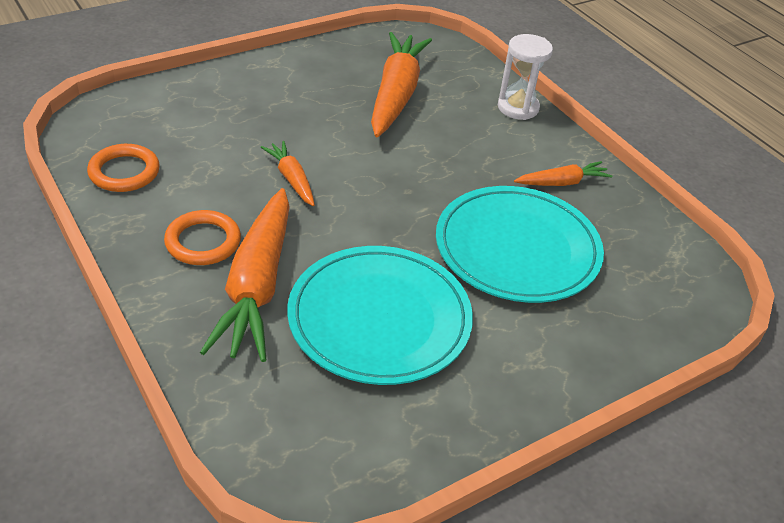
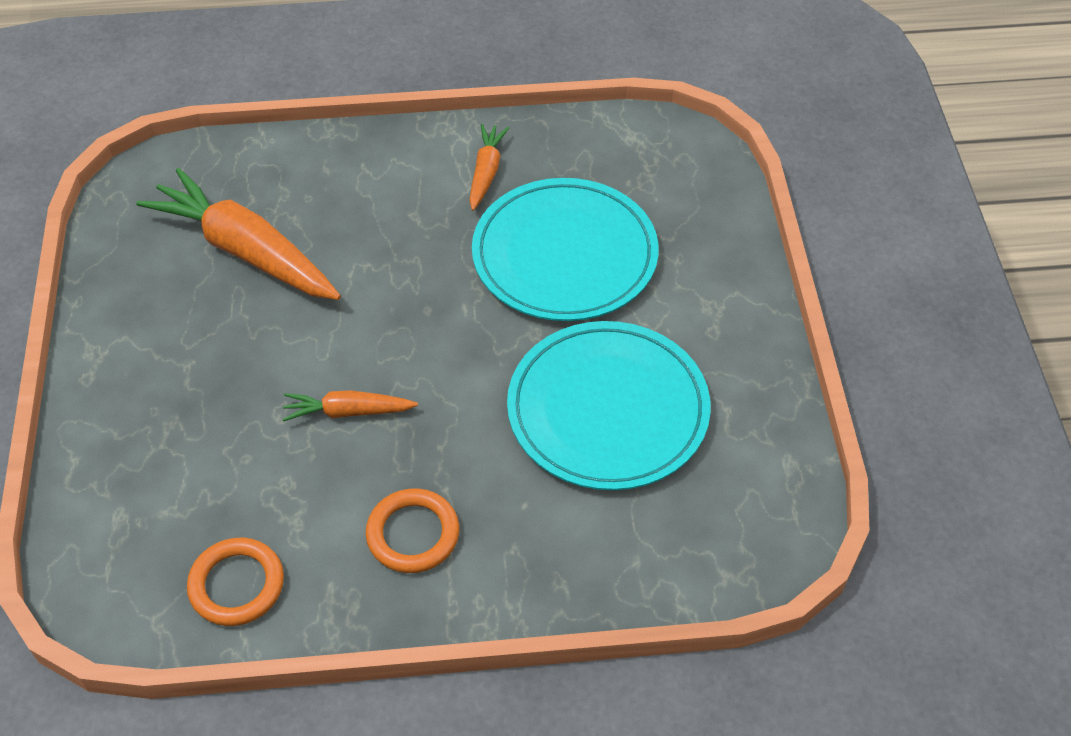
camera: 60 degrees left, 10 degrees up
(257, 286) = (510, 502): orange carrot -> none
(518, 108) = (340, 150): white hourglass -> none

